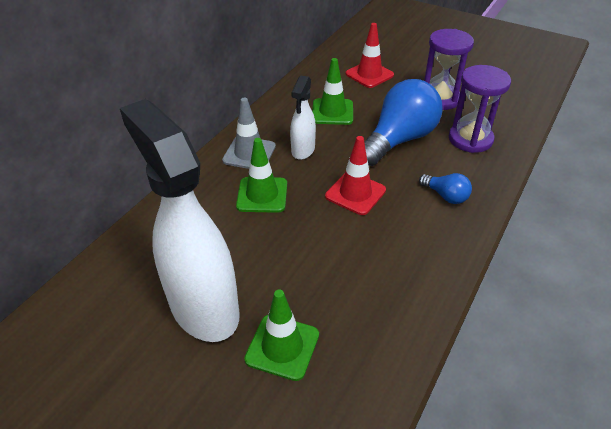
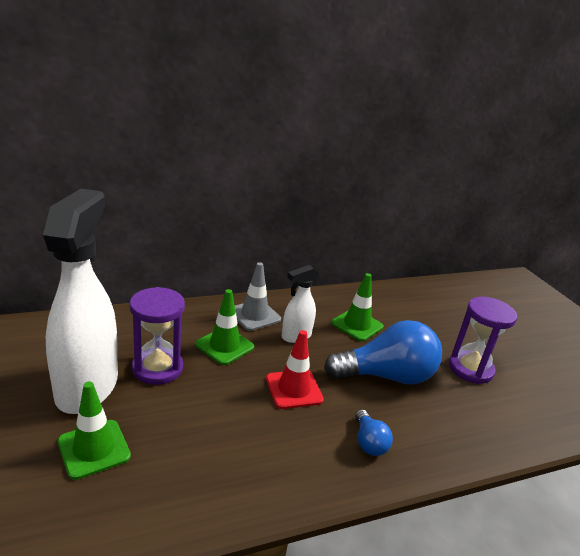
camera: 35 degrees right, 15 degrees down
(369, 74) = (427, 317): red traffic cone -> none
(470, 139) = (457, 416): purple hourglass -> purple hourglass (157, 368)

